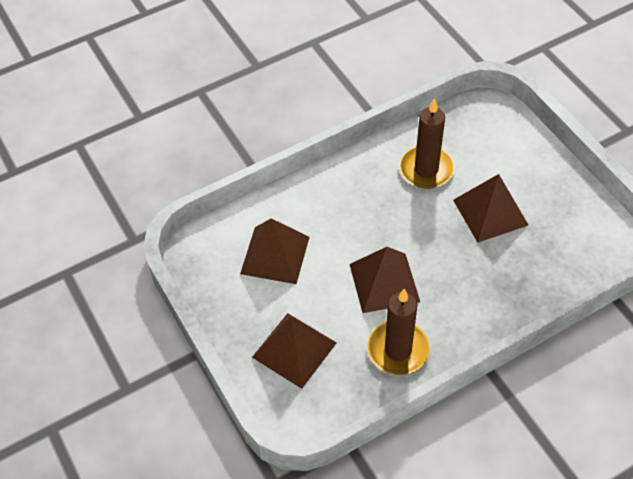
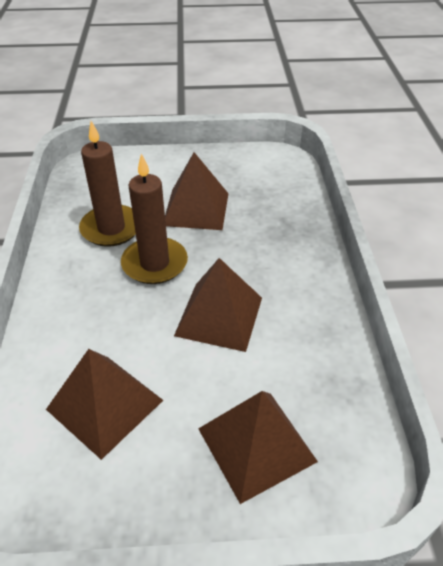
camera: 65 degrees left, 10 degrees down
(398, 350) = (310, 340): brown candle -> brown candle (154, 263)

